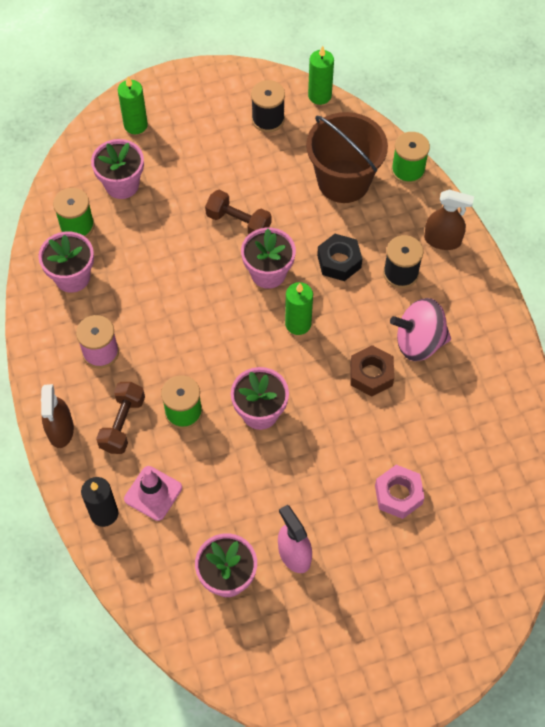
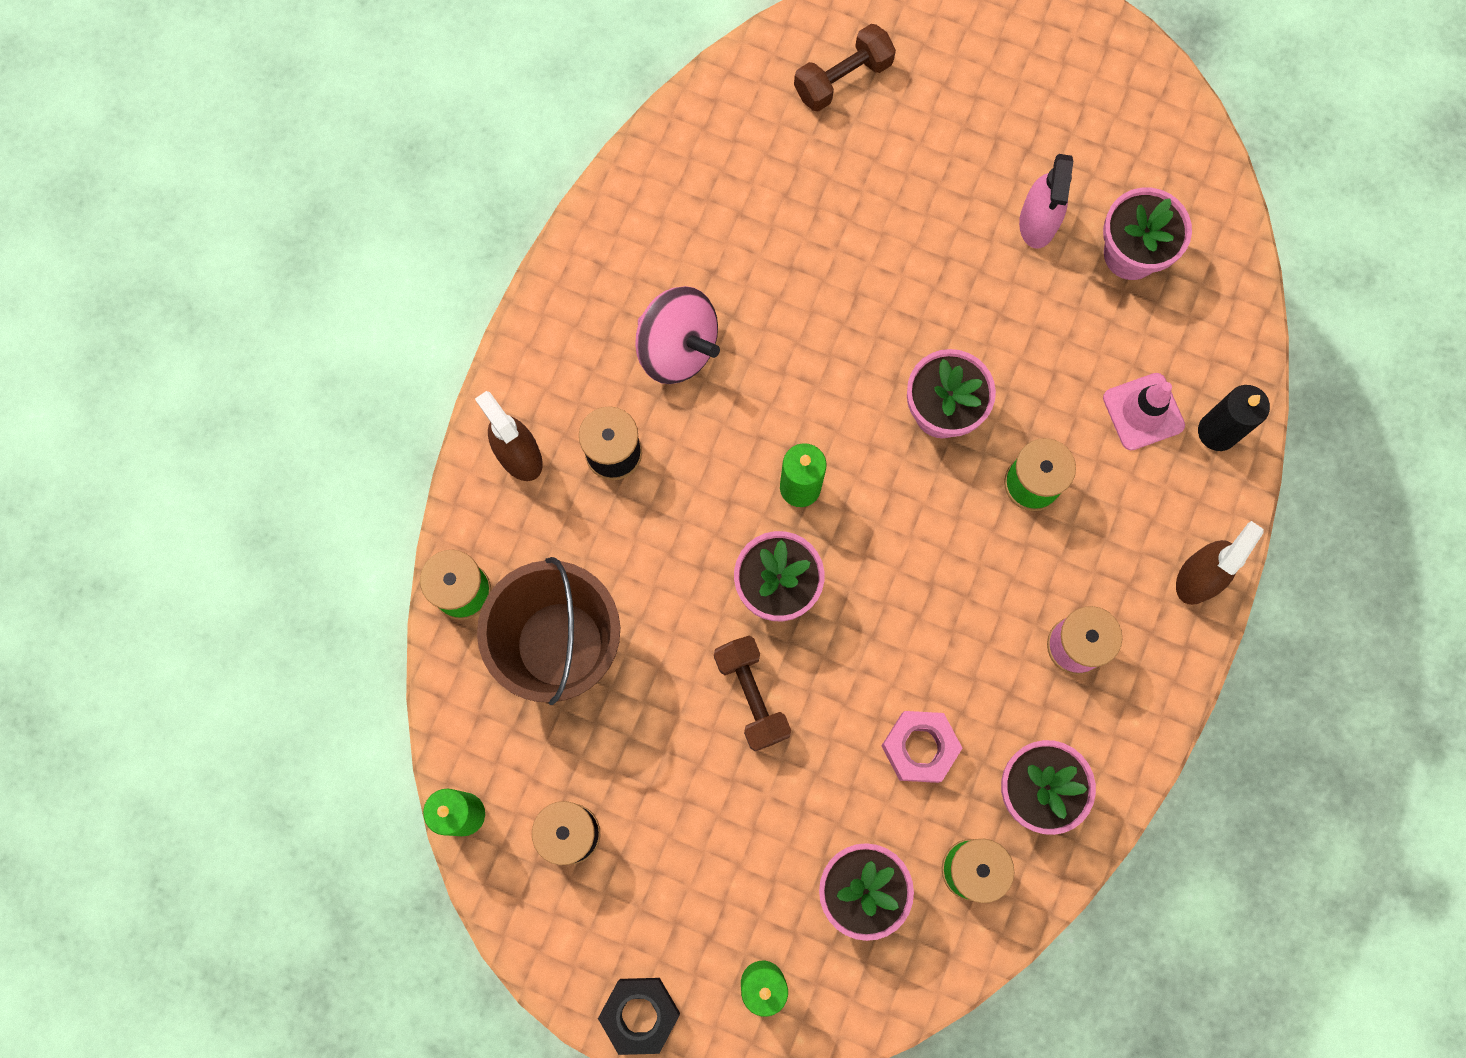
camera: 140 degrees left, 15 degrees up
(122, 424) = (1117, 526): brown dumbbell -> brown dumbbell (843, 78)
(339, 261) = (674, 531): black nut -> black nut (640, 1014)
(371, 374) = (771, 353): brown nut -> none
(398, 495) = (867, 196): pink nut -> pink nut (919, 747)

